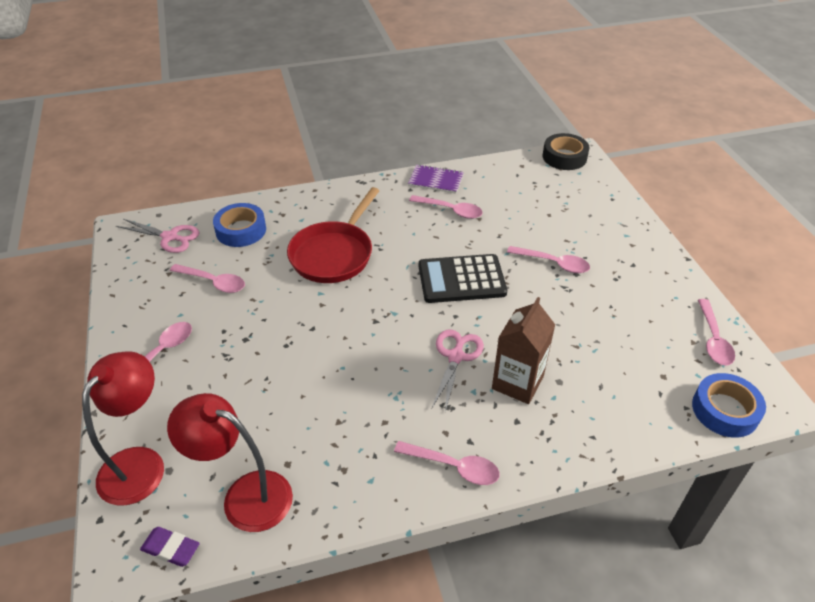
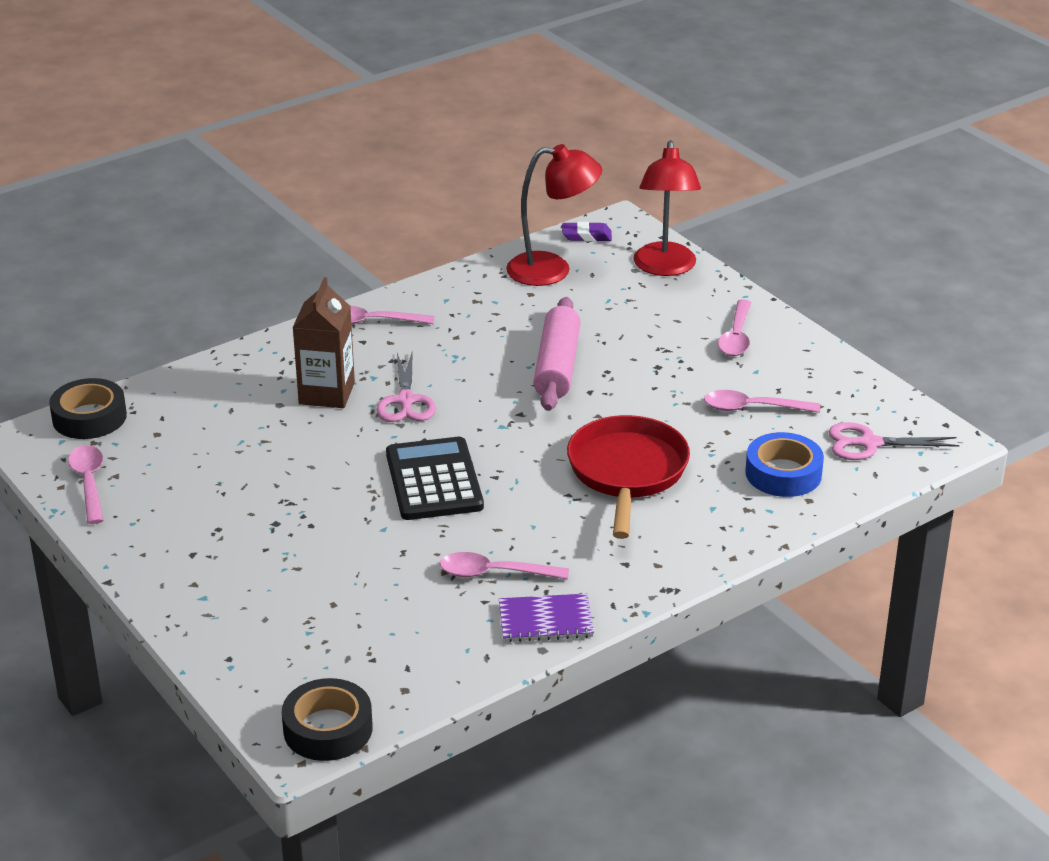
camera: 160 degrees right, 10 degrees down
(321, 360) = (557, 367): none -> pink rolling pin
(461, 279) = (434, 480): black calculator -> black calculator turned 75 degrees counterclockwise
(553, 263) = (310, 529): pink spoon -> none
(725, 410) = (89, 417): blue tape -> black tape

